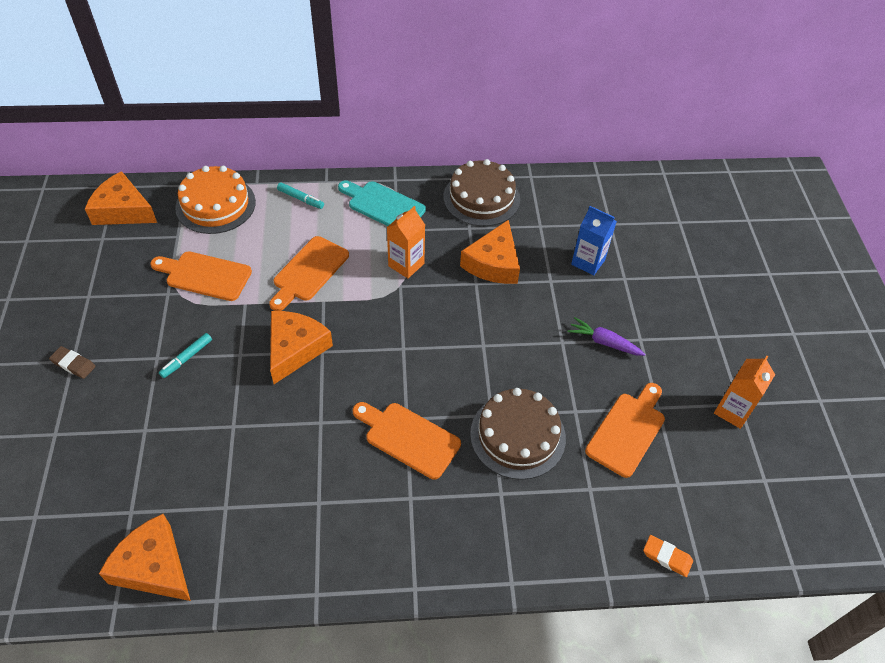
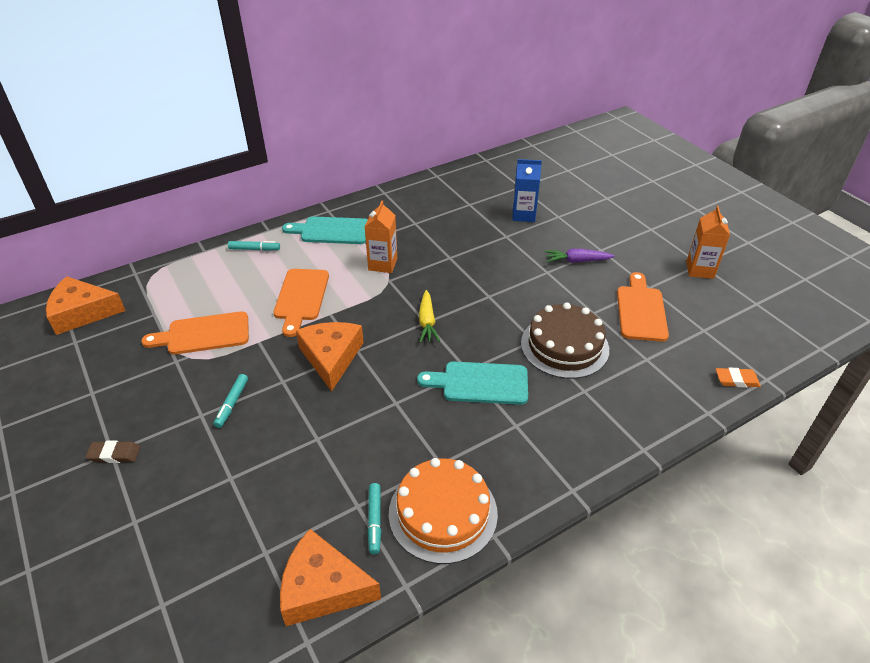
camera: 25 degrees left, 10 degrees down
(215, 204) = (176, 278): orange cake -> orange cake (443, 513)
(230, 528) = (374, 521): none -> turquoise marker
(404, 349) = (427, 322): none -> yellow carrot
(408, 438) = (480, 383): orange cutting board -> turquoise cutting board
(481, 198) = (409, 201): brown cake -> none
(493, 263) = (453, 239): orange cheese -> none

